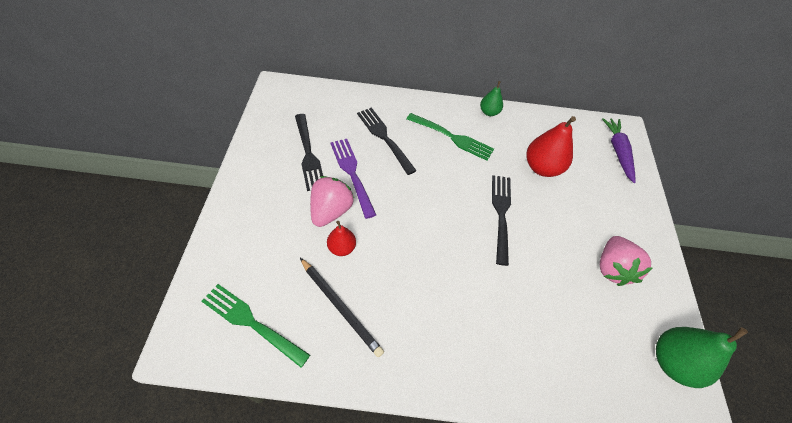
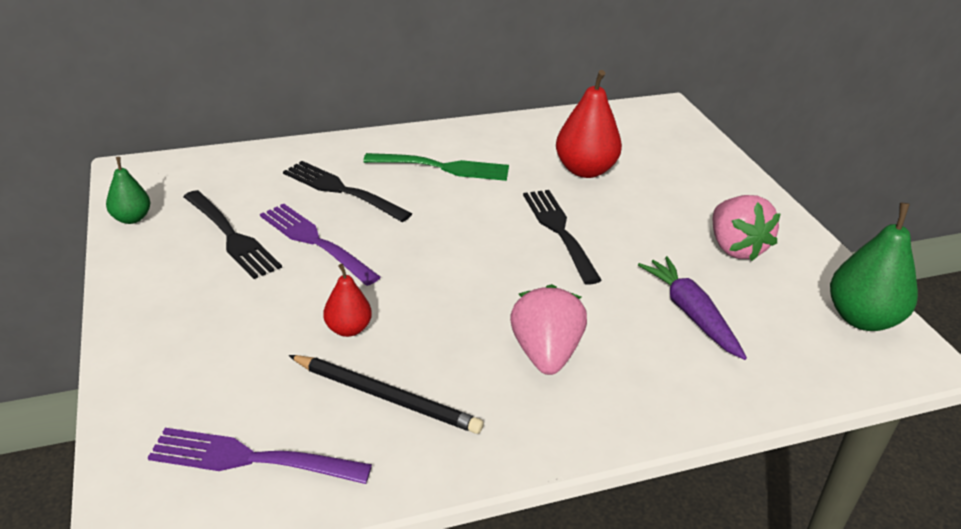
camera: 20 degrees left, 20 degrees down
(251, 322) = (251, 458): green fork -> purple fork
(331, 211) = (306, 292): pink strawberry -> pink strawberry (545, 353)
(489, 112) = (479, 130): green pear -> green pear (132, 218)
(618, 152) = (671, 132): purple carrot -> purple carrot (691, 314)

